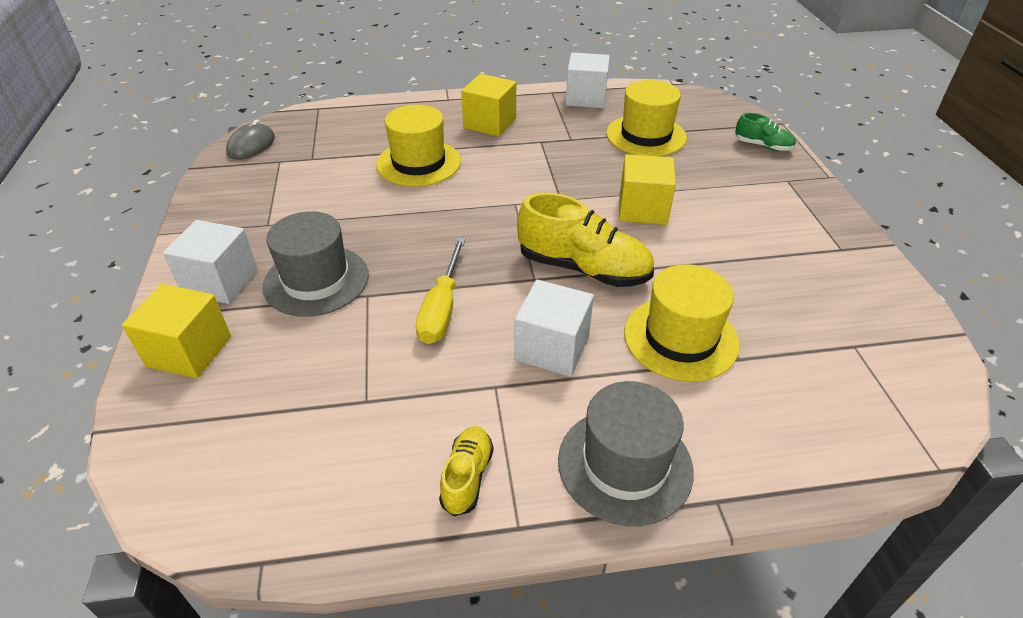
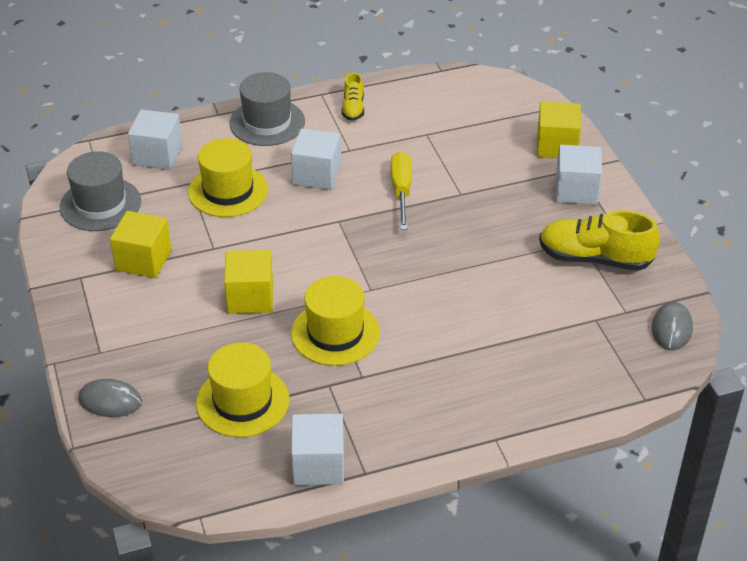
camera: 170 degrees right, 0 degrees up
(316, 280) = (505, 199): grey hat -> grey hat (100, 204)
(418, 163) = (482, 327): yellow hat -> yellow hat (335, 333)
(490, 123) = (428, 399): yellow cube -> yellow cube (143, 260)
(583, 268) = (300, 233): yellow shoe -> yellow shoe (594, 258)
(763, 146) = (110, 401): green shoe -> grey mouse
(804, 417) = (157, 155): none -> white cube

